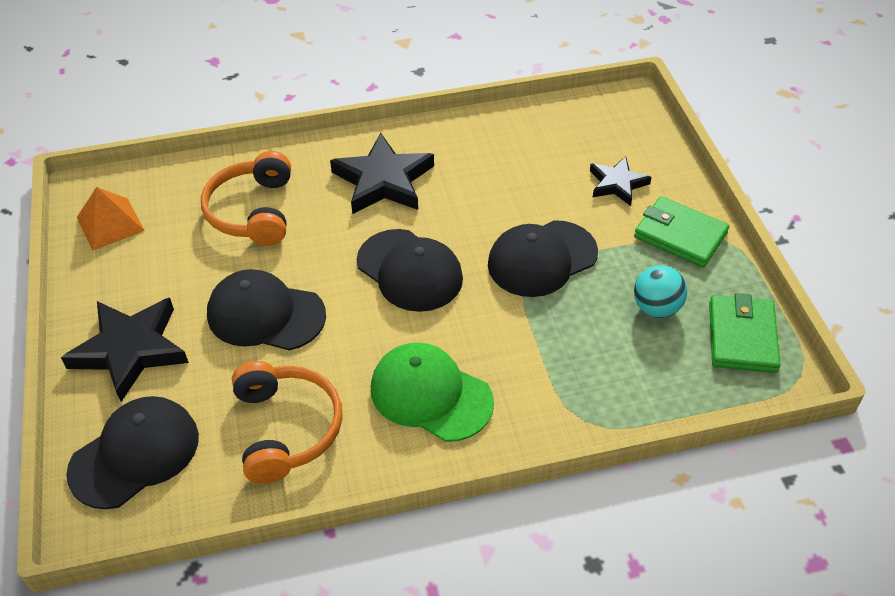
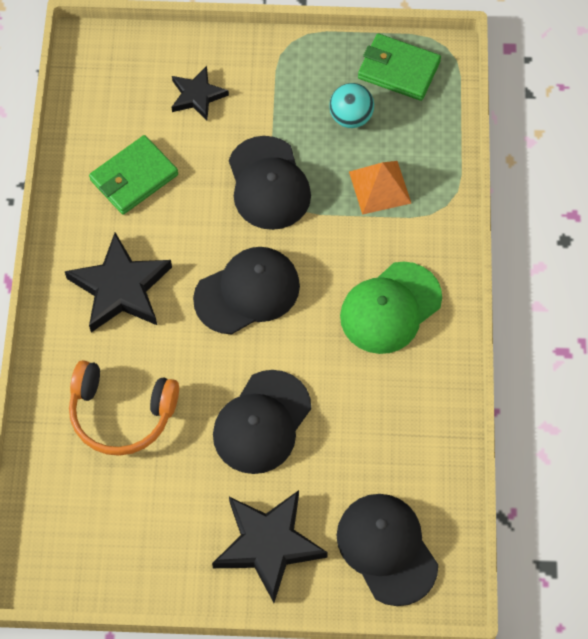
camera: 75 degrees left, 15 degrees up
(110, 223) = (90, 553): orange pyramid -> orange pyramid (379, 187)
(287, 428) = (393, 424): orange headphones -> none
(680, 235) = (277, 71): green wallet -> green wallet (134, 177)

